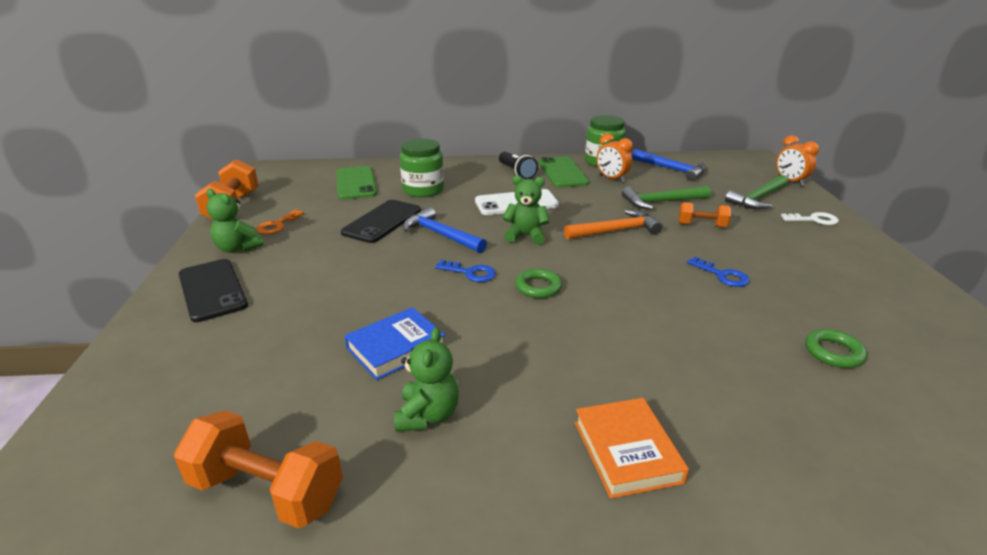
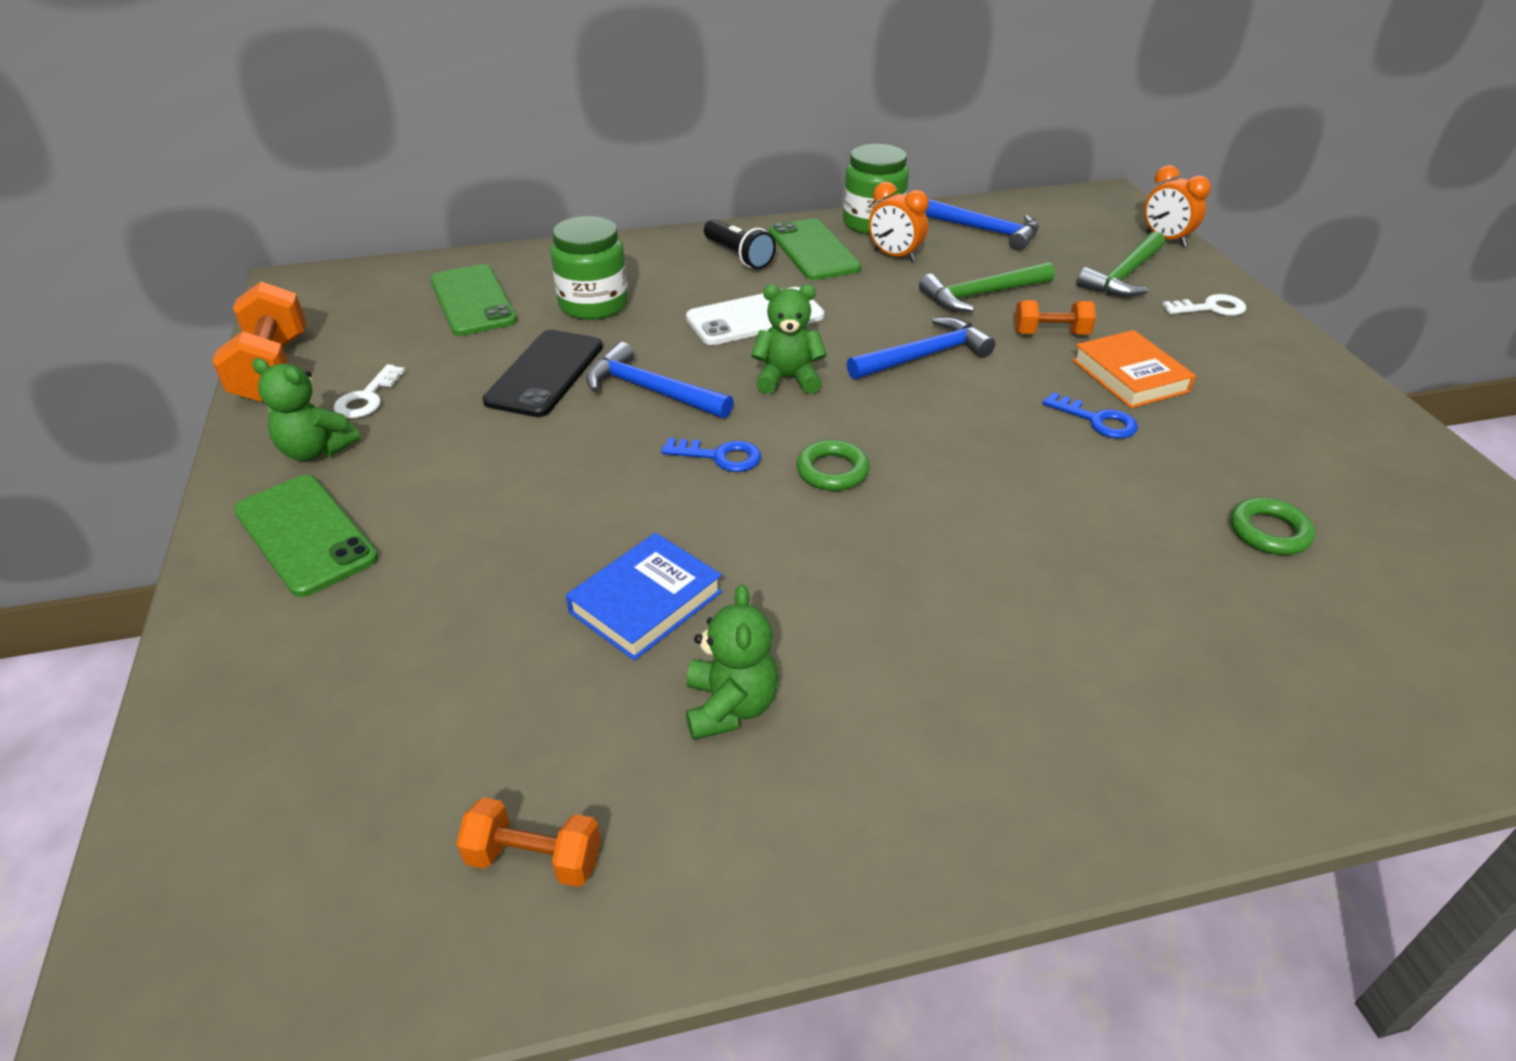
camera: 10 degrees left, 10 degrees up
(212, 290) = (305, 534): black phone -> green phone
(267, 491) = (534, 859): orange dumbbell -> orange dumbbell, size x0.58
(277, 225) = (367, 398): orange key -> white key
(615, 231) = (924, 356): orange hammer -> blue hammer
(626, 451) = (1024, 722): orange book -> orange book (1130, 376)

